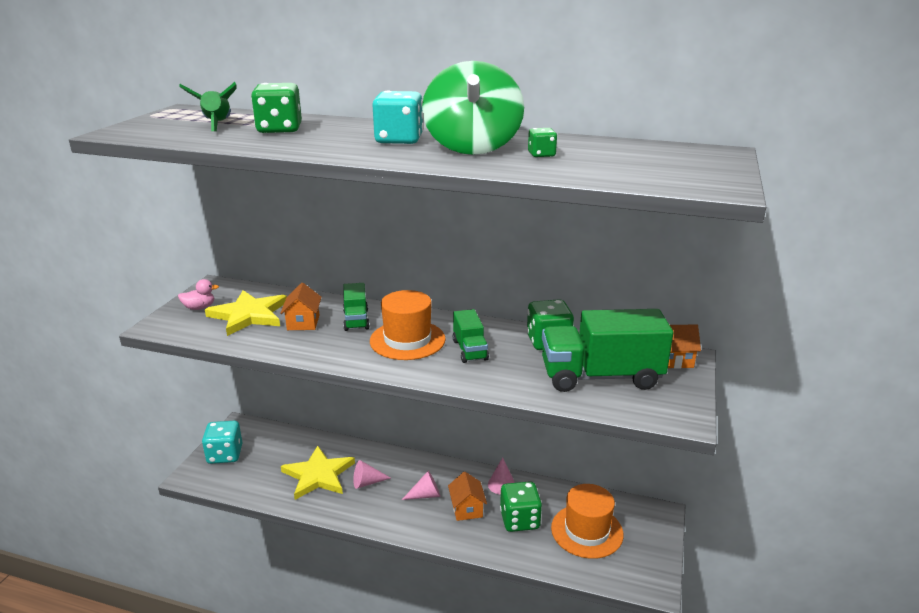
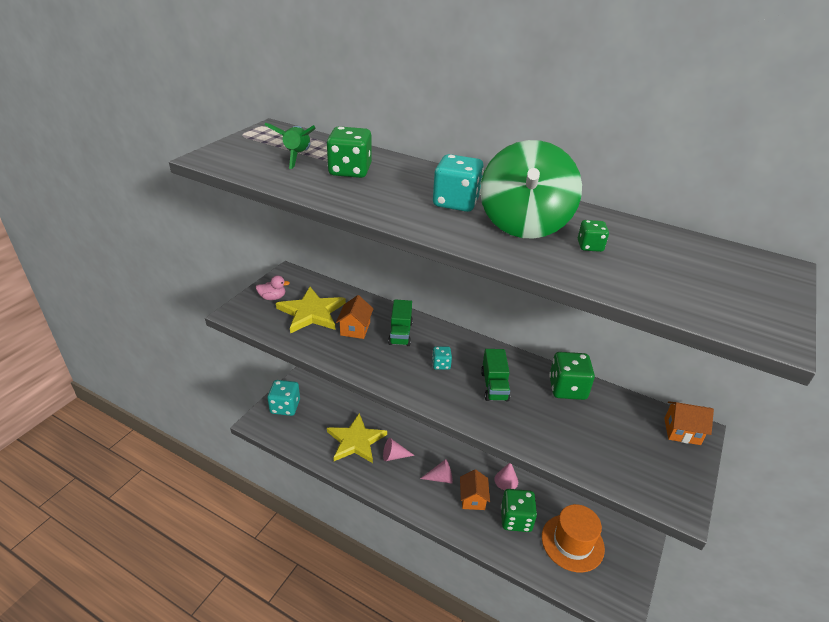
camera: 10 degrees right, 10 degrees up
(407, 340) = (441, 364): orange hat -> turquoise dice
(601, 376) = (609, 439): green truck -> none

